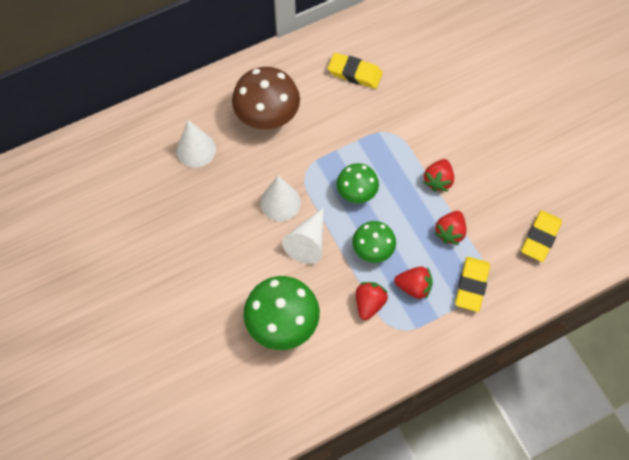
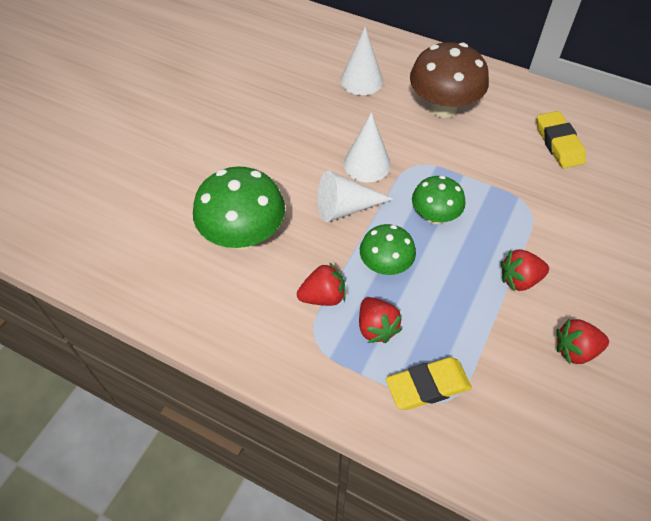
camera: 55 degrees right, 10 degrees down
(450, 232) = (471, 326): red strawberry -> red strawberry (575, 350)
(540, 238) = (556, 429): yellow eraser -> none

